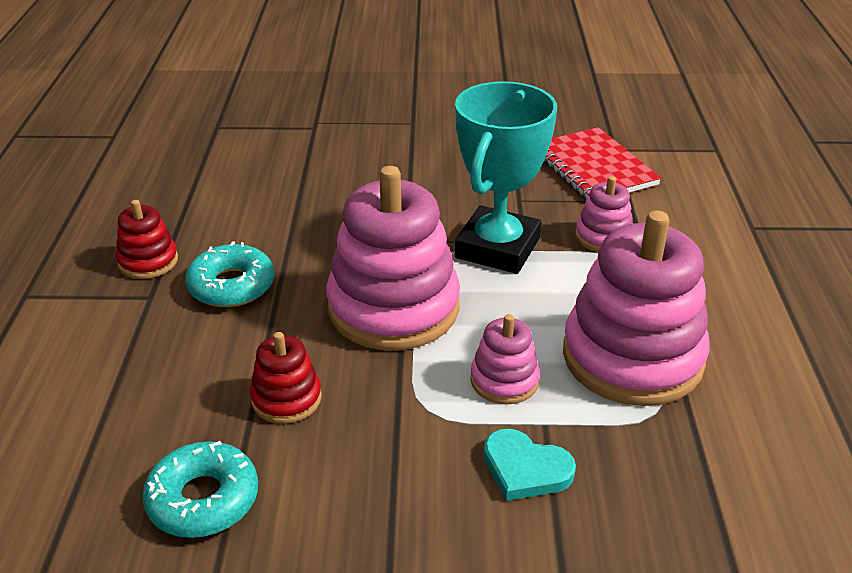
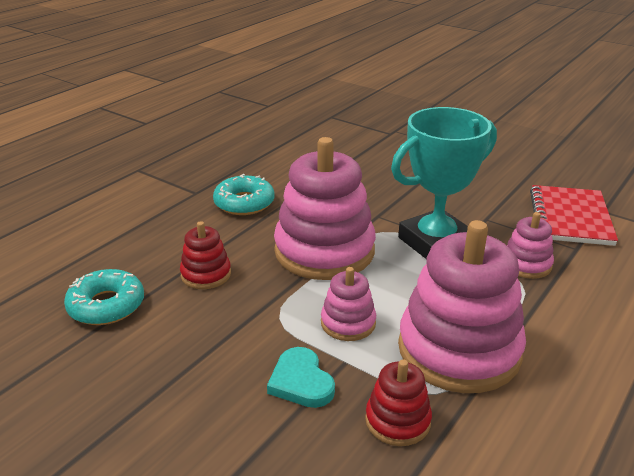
camera: 35 degrees right, 5 degrees down
(148, 261) = (215, 174): red stacking toy -> red stacking toy (397, 420)

